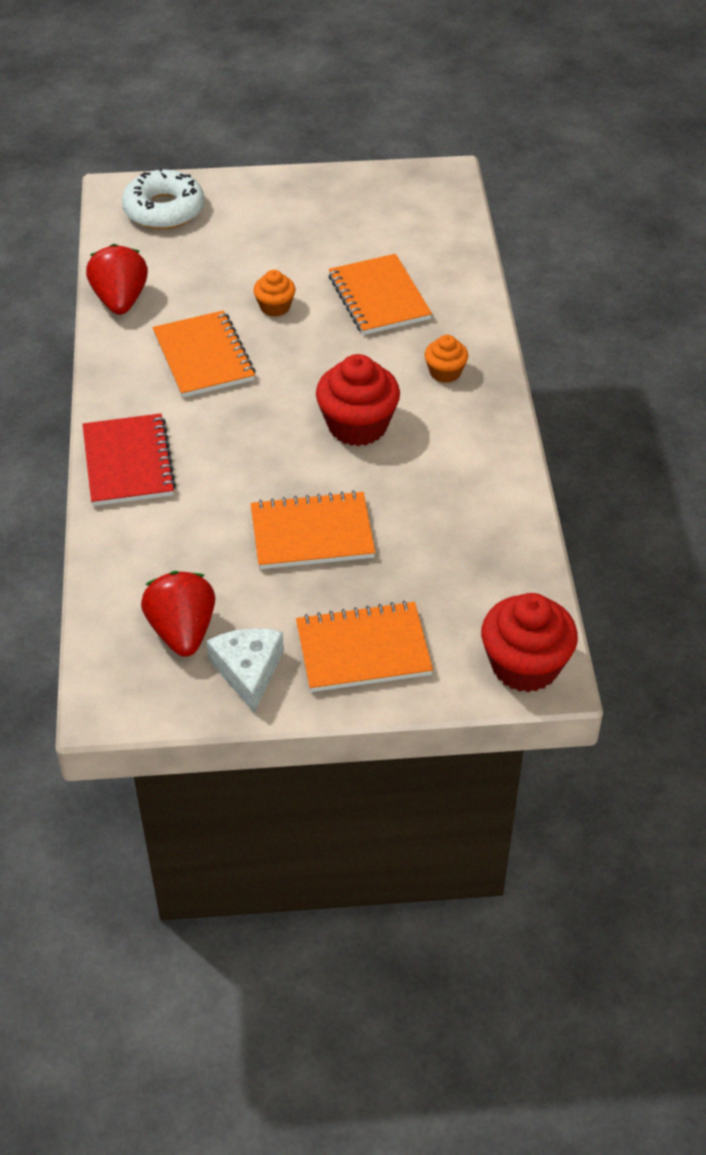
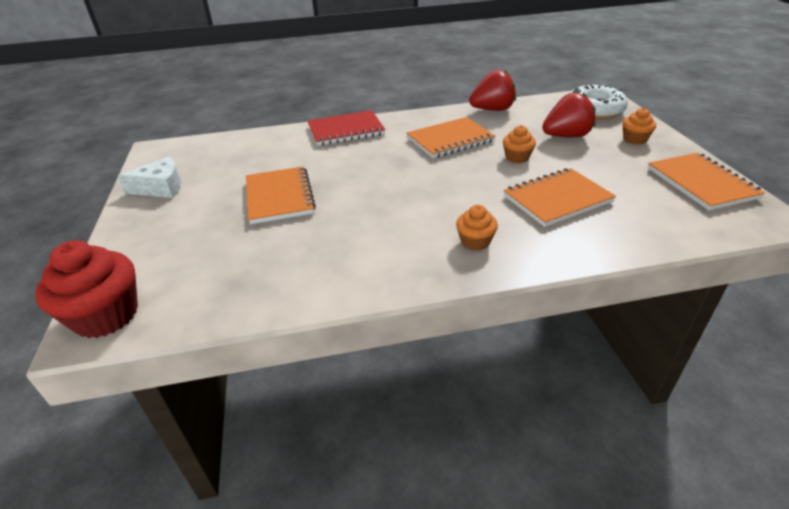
camera: 85 degrees right, 10 degrees down
(182, 631) = (202, 163): red strawberry -> red strawberry (566, 136)
(261, 203) = (634, 139): none -> orange cupcake
(357, 425) = (395, 204): red cupcake -> none
(363, 650) = (160, 229): orange notebook -> orange notebook (701, 183)

